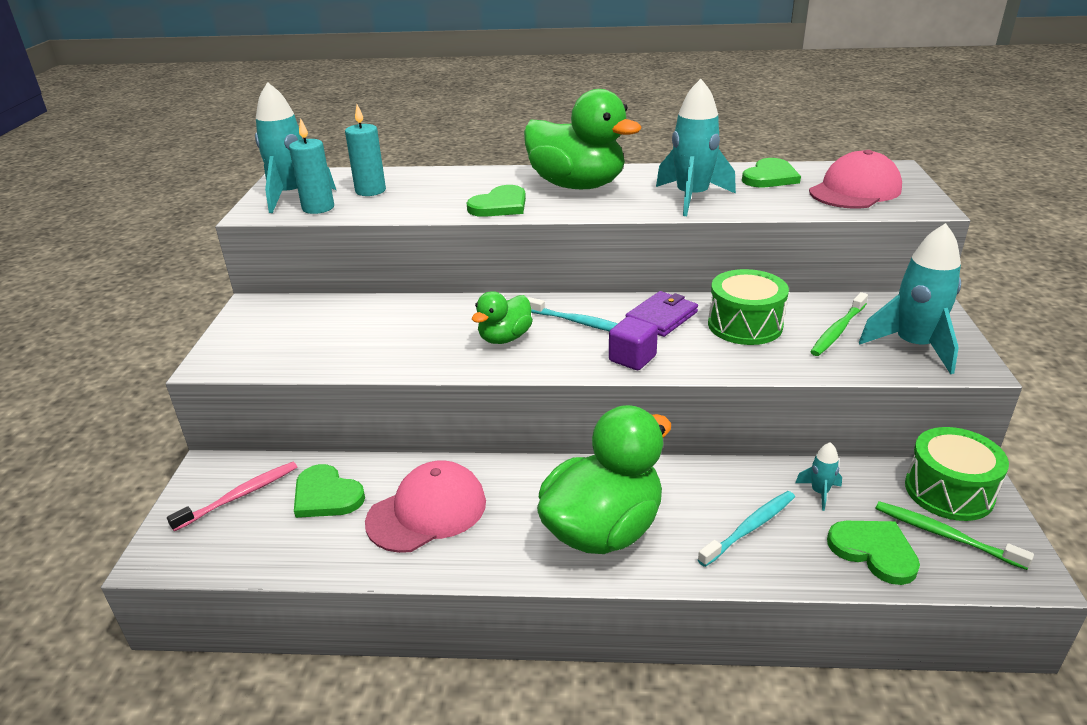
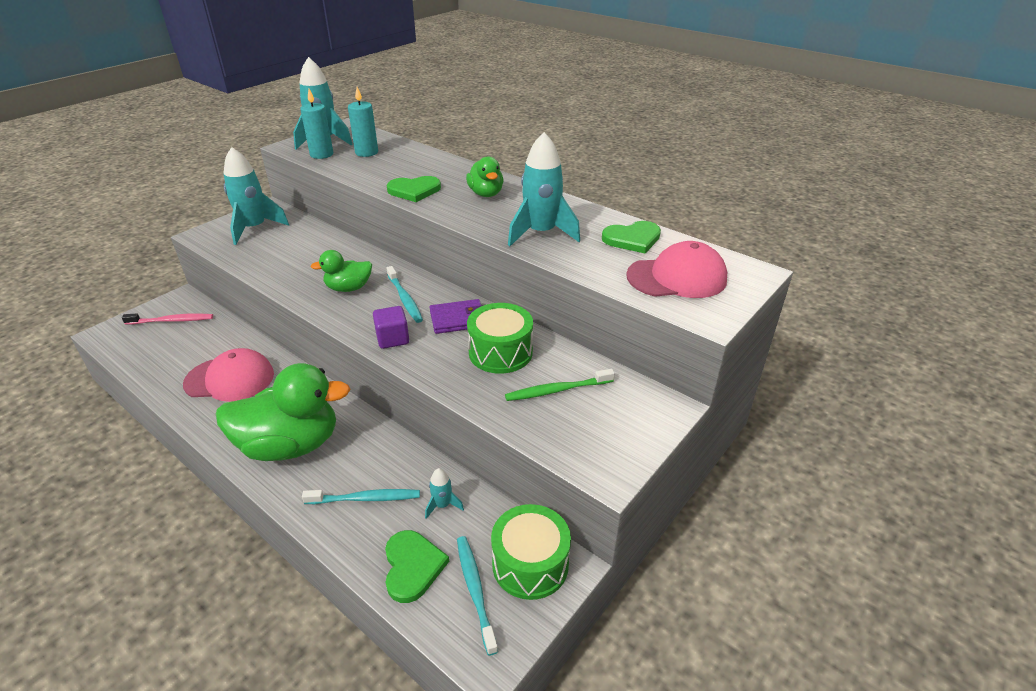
camera: 35 degrees right, 5 degrees up
(326, 495) = (203, 342): green heart -> none
(577, 185) = (486, 194): green duck -> green duck, size x0.52
(913, 346) = (591, 433): turquoise rocket -> turquoise rocket (255, 228)
(944, 535) = (475, 590): green toothbrush -> turquoise toothbrush

